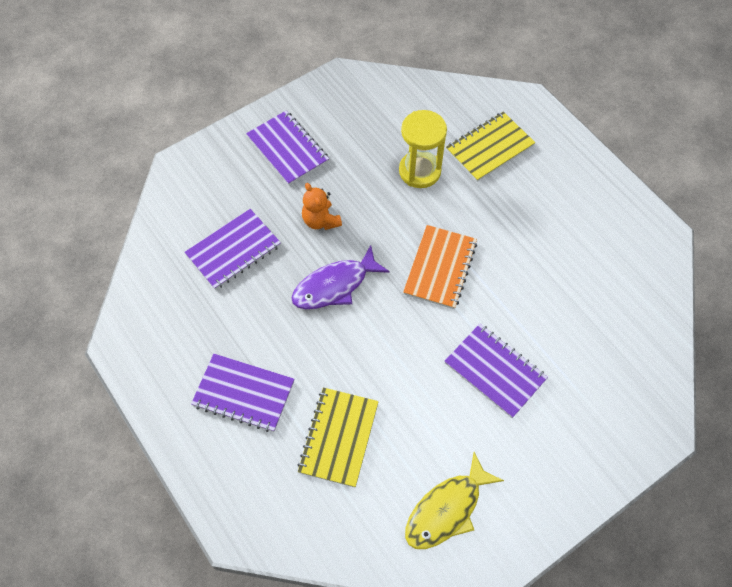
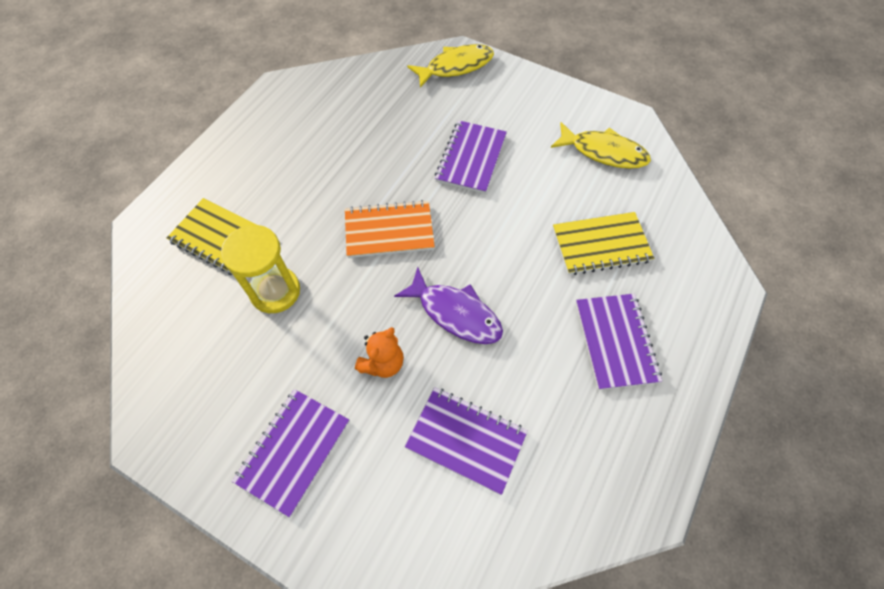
camera: 115 degrees left, 0 degrees up
(638, 416) = (455, 67): none -> yellow fish

